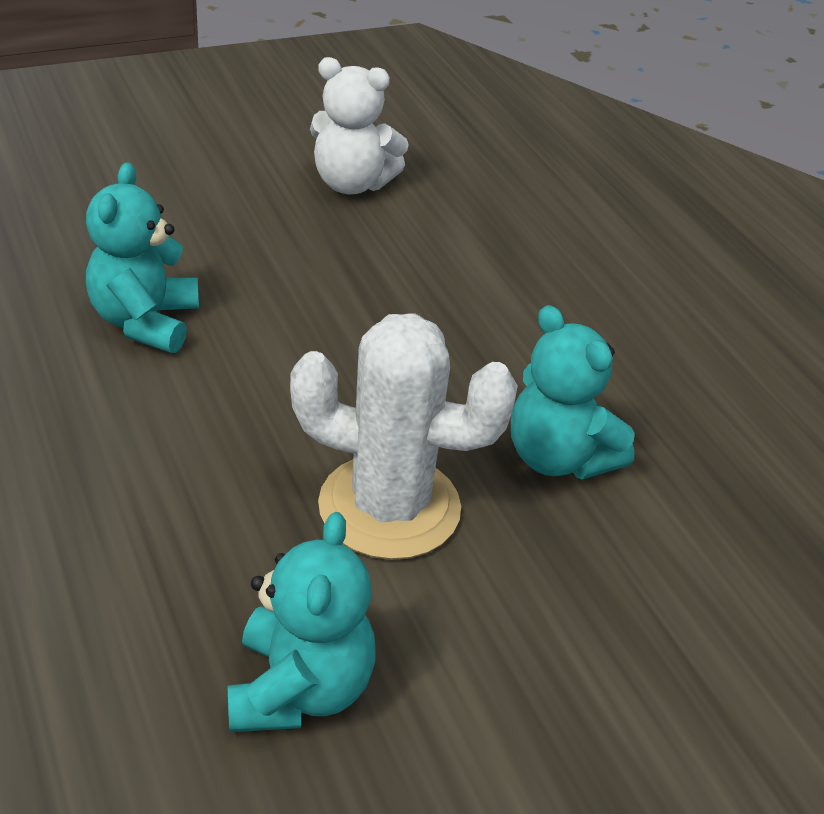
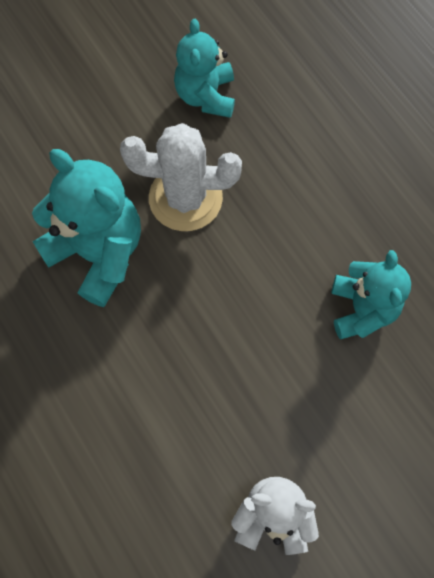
camera: 175 degrees right, 30 degrees up
(558, 458) = (98, 252): turquoise teddy bear -> turquoise teddy bear, size x1.52

